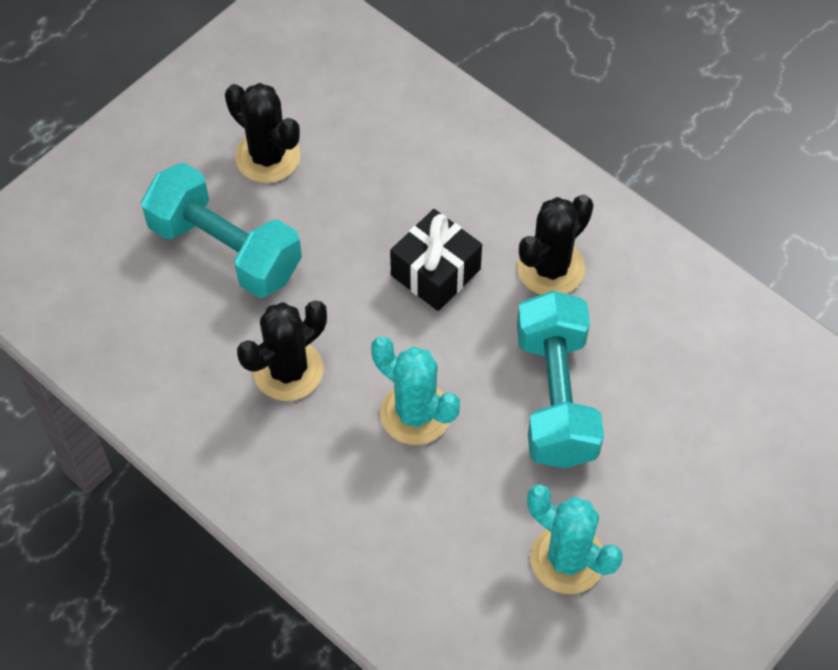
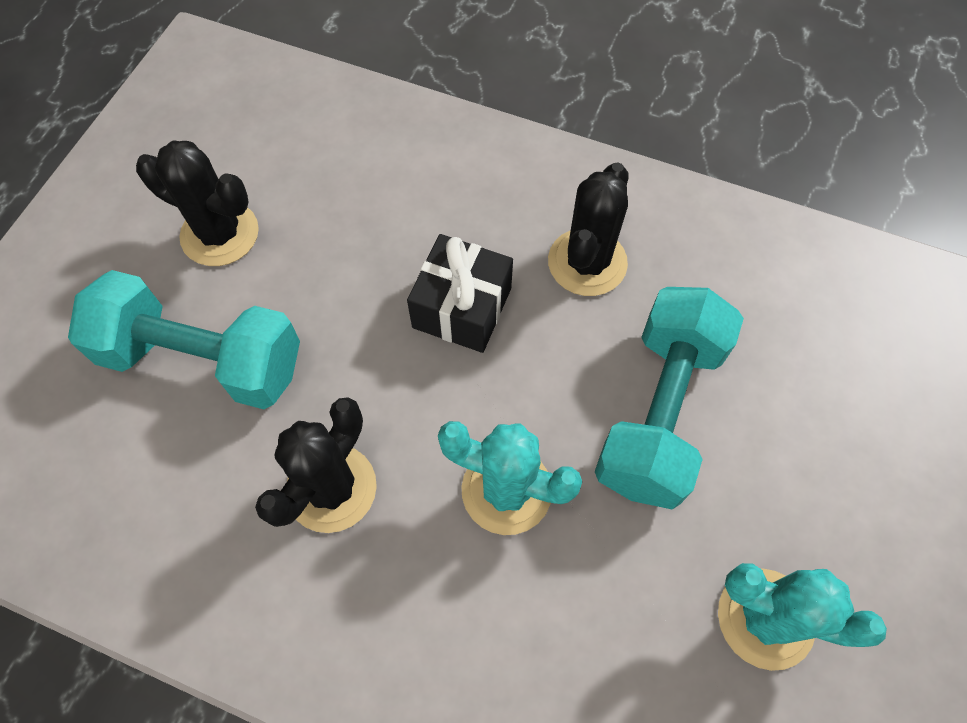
camera: 20 degrees left, 5 degrees up
(556, 397) = (659, 412): turquoise dumbbell -> turquoise dumbbell turned 45 degrees clockwise

